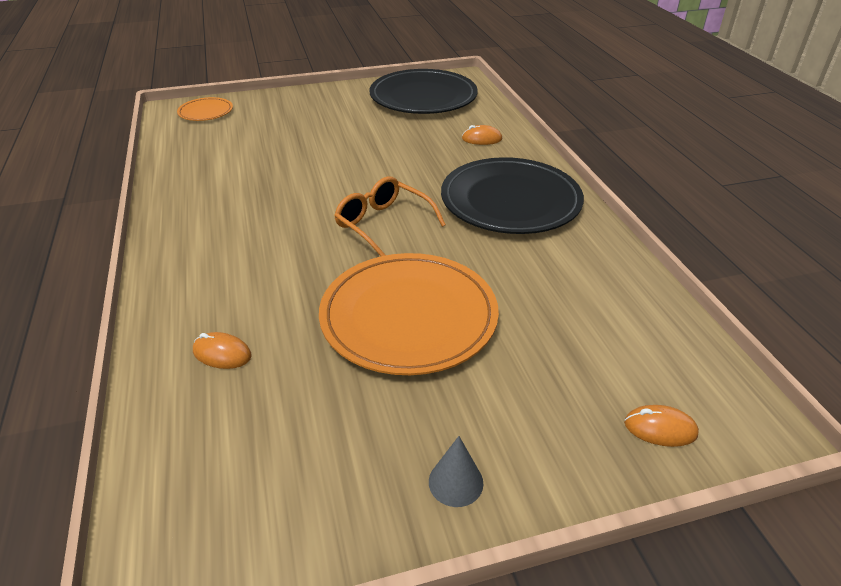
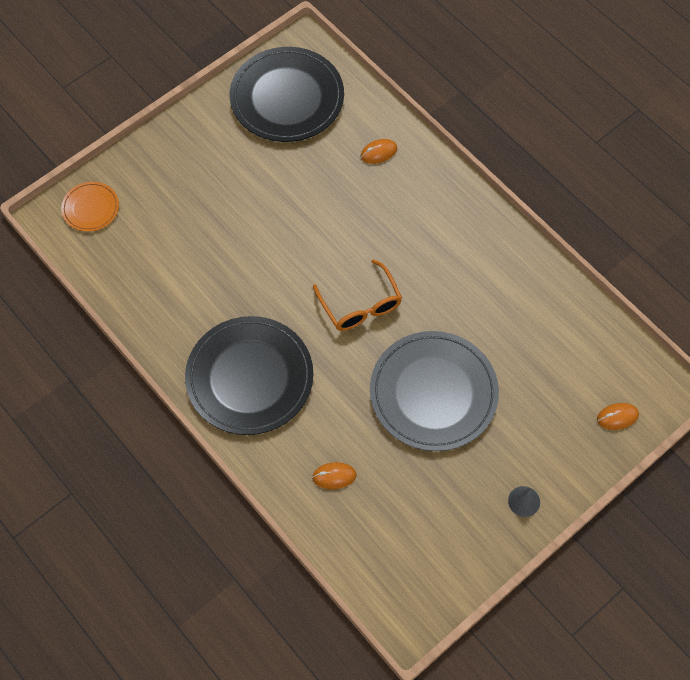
camera: 25 degrees left, 25 degrees up
(383, 224) = (361, 305): orange glasses -> orange glasses turned 135 degrees counterclockwise
(408, 317) = (433, 393): orange plate -> grey plate
(510, 201) = (443, 235): black plate -> black plate (249, 377)

